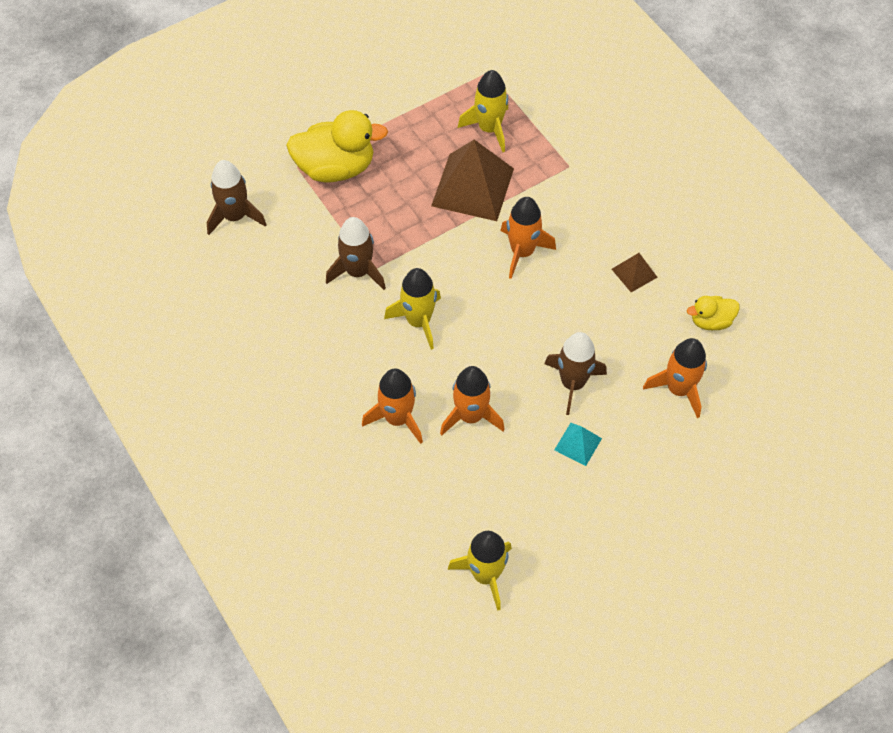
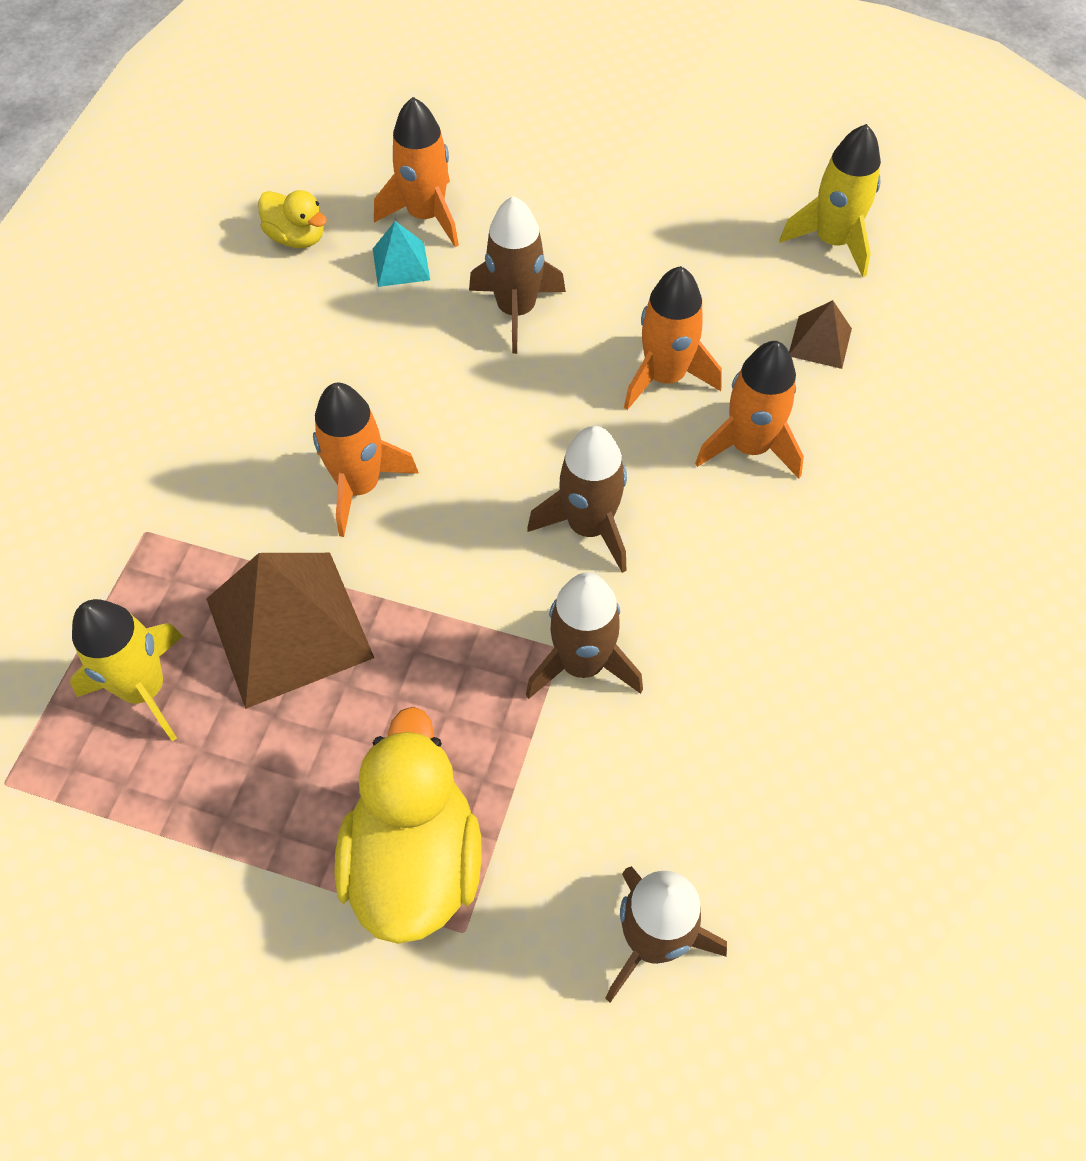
camera: 130 degrees left, 0 degrees up
(335, 168) = (414, 862): yellow duck -> yellow duck turned 45 degrees clockwise
(418, 321) = (589, 527): yellow rocket -> brown rocket
(578, 444) = (592, 259): turquoise pyramid -> turquoise pyramid (401, 264)
(634, 273) = (286, 347): brown pyramid -> brown pyramid (820, 342)

